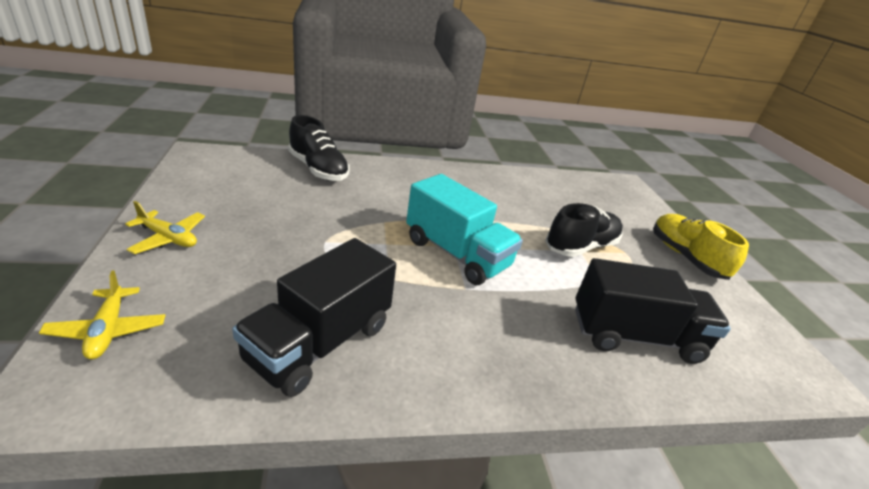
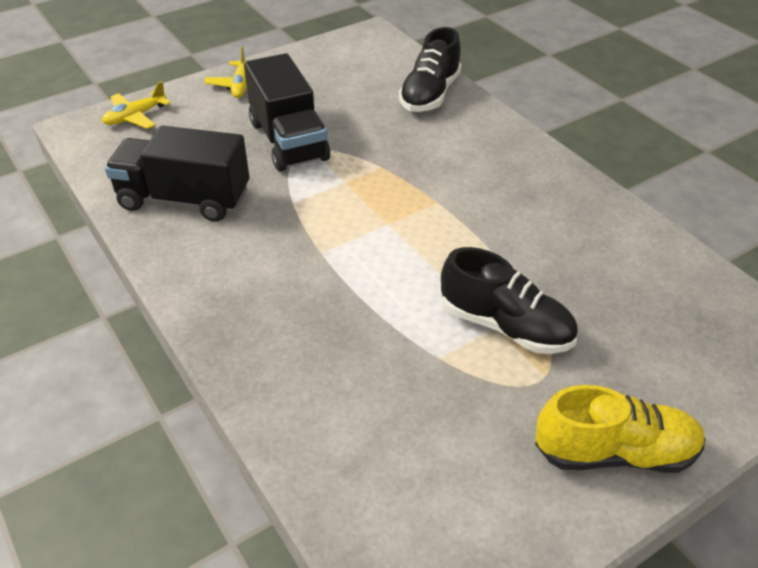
camera: 70 degrees right, 10 degrees up
(456, 254) = (375, 230): turquoise truck -> none
(635, 336) = (352, 402): black truck -> black truck (288, 141)
(685, 257) = (614, 453): yellow shoe -> yellow shoe turned 45 degrees clockwise

